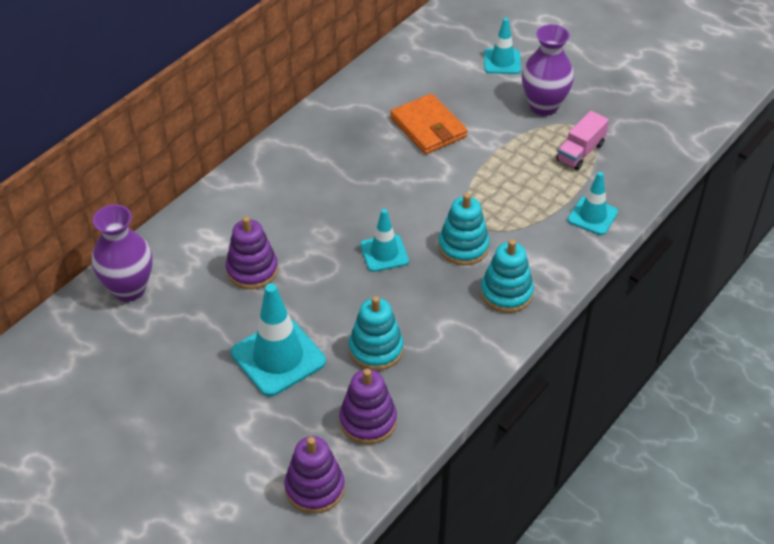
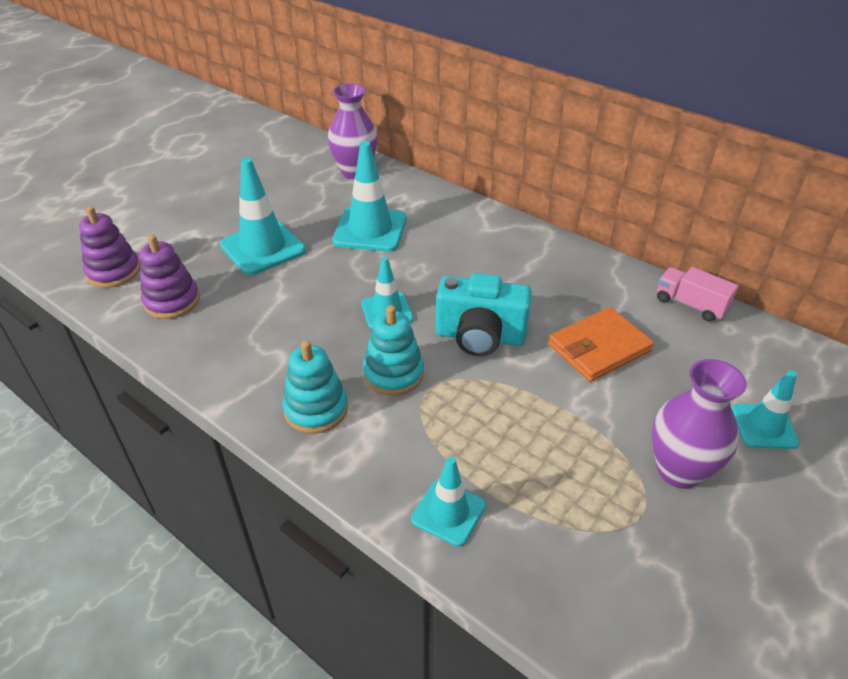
camera: 90 degrees right, 5 degrees down
(252, 270) = (370, 230): purple stacking toy -> turquoise traffic cone
(376, 349) = (257, 306): turquoise stacking toy -> none
(417, 194) = (480, 337): none -> turquoise camera
(580, 152) = (584, 509): pink truck -> pink truck (690, 305)

